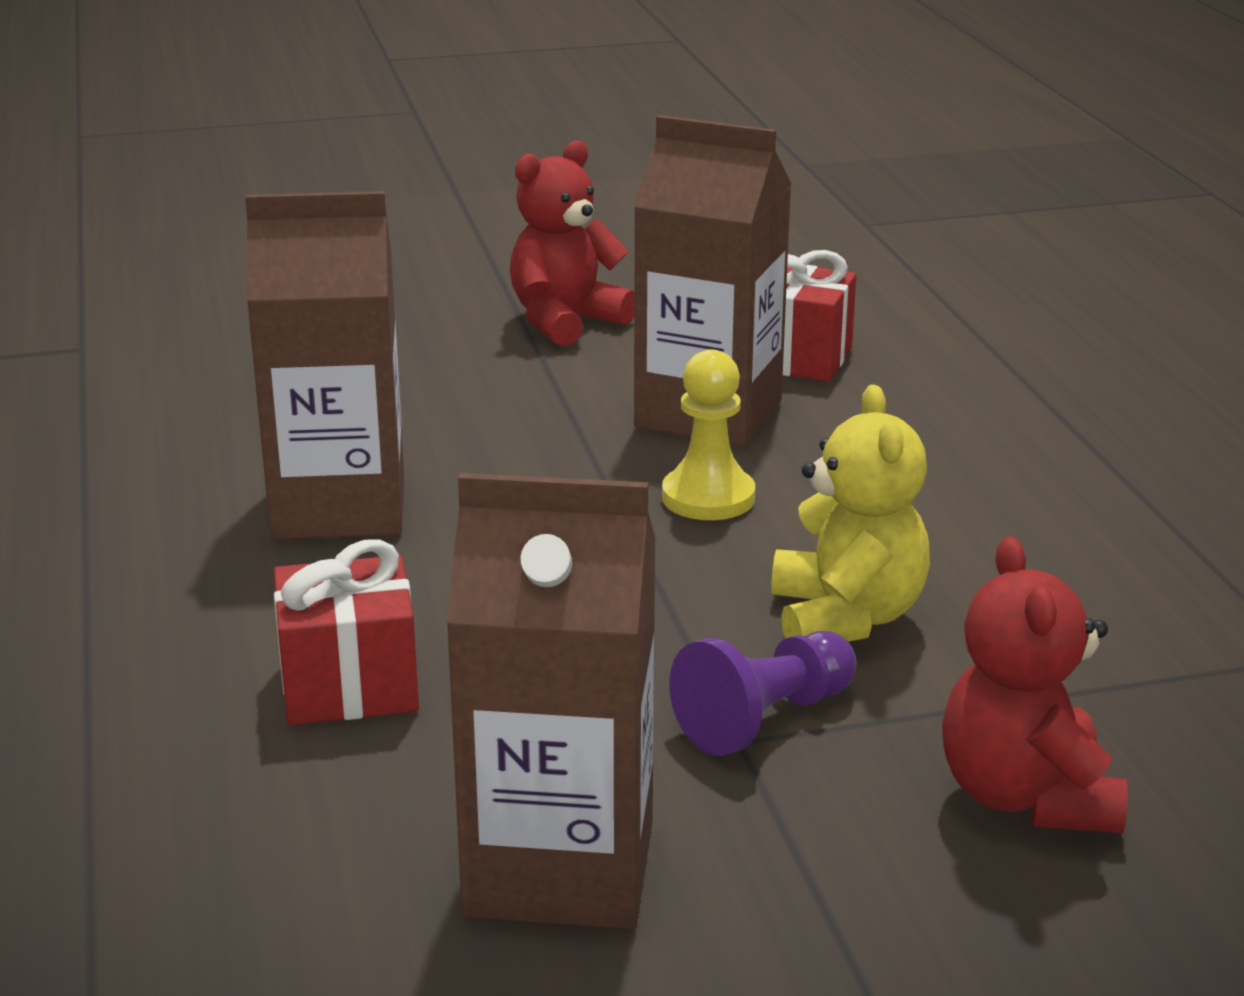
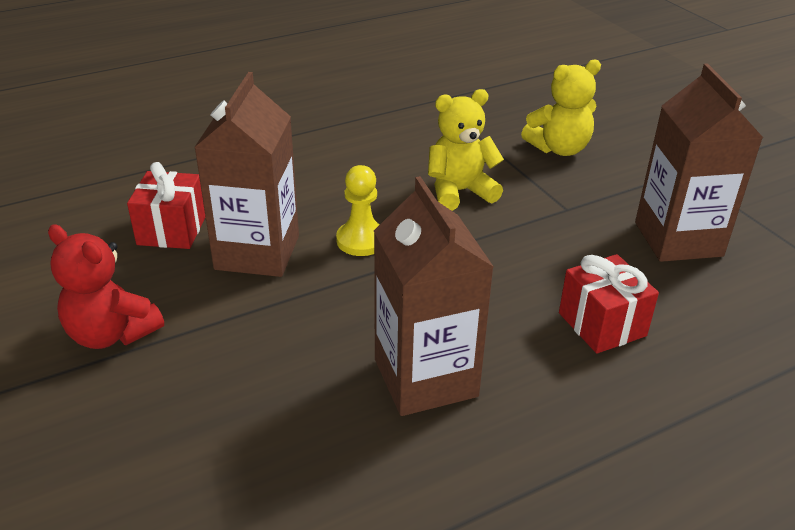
camera: 105 degrees left, 10 degrees up
(764, 719) = (548, 204): purple pawn -> none
(1026, 797) = (559, 149): red teddy bear -> yellow teddy bear

